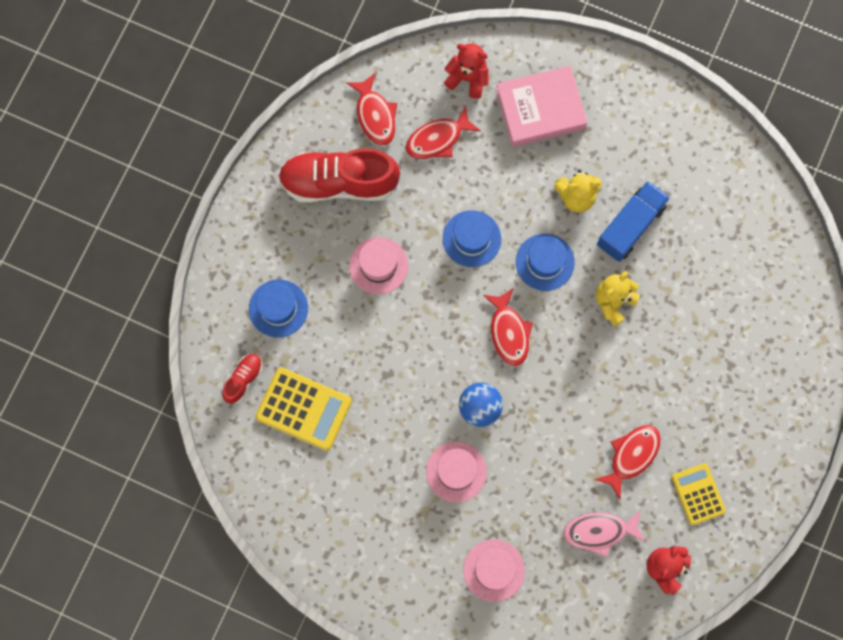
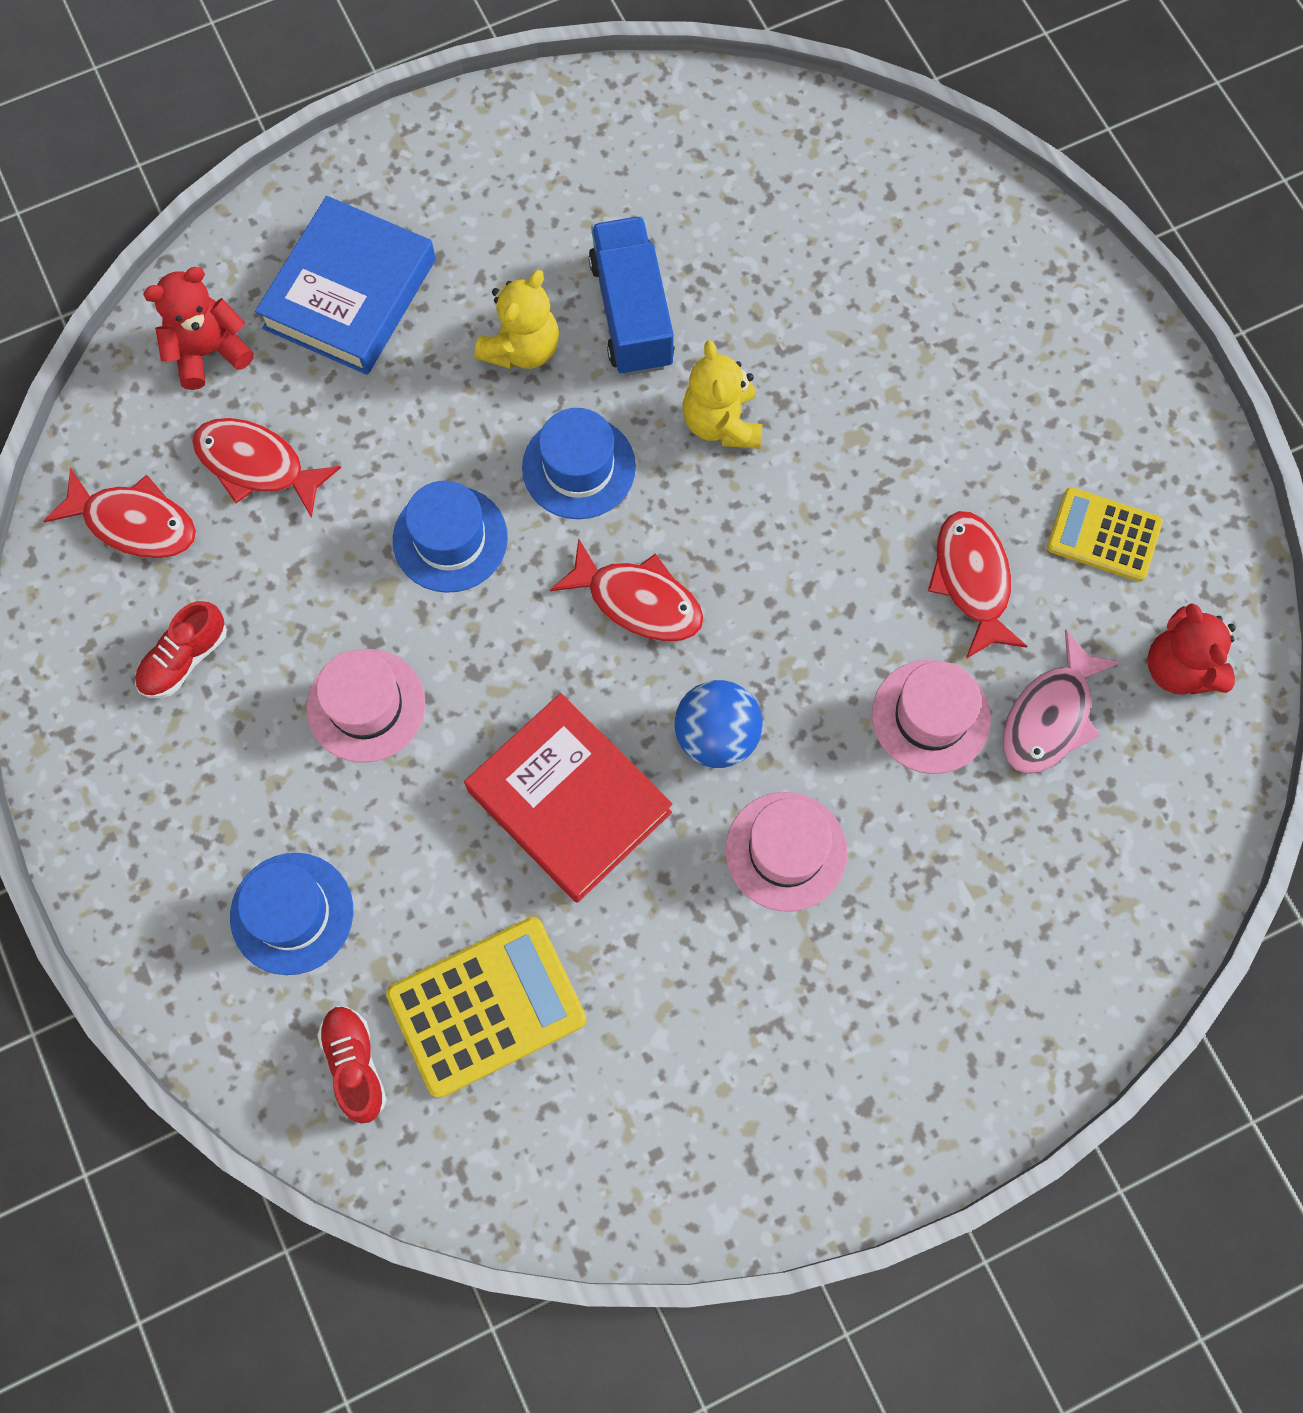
camera: 50 degrees left, 5 degrees down
(339, 182) = (184, 659): red shoe -> red shoe, size x0.46
(406, 373) = (569, 801): none -> red book
(438, 139) = (257, 465): red fish -> red fish turned 105 degrees clockwise
(493, 570) = (986, 920): pink hat -> pink hat (931, 716)
(540, 109) = (349, 294): pink book -> blue book

